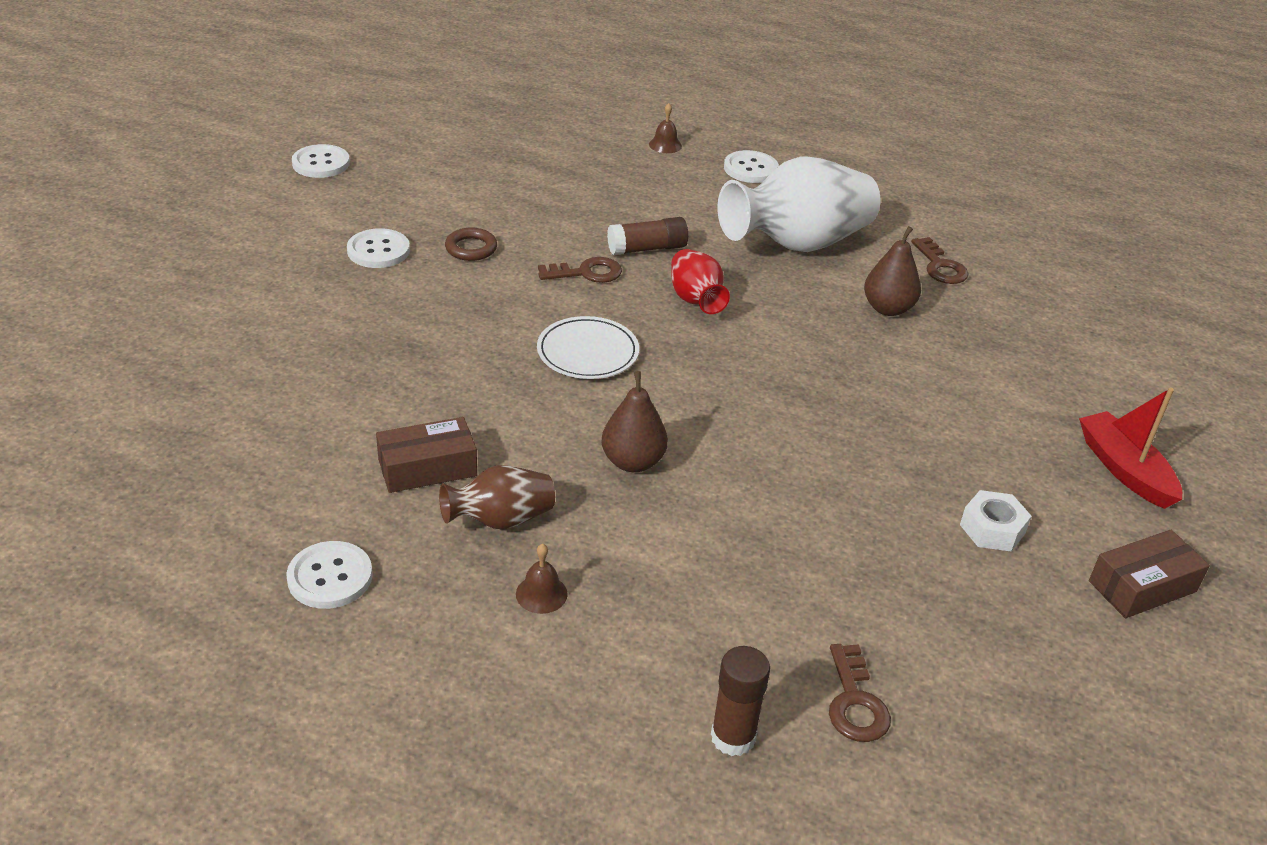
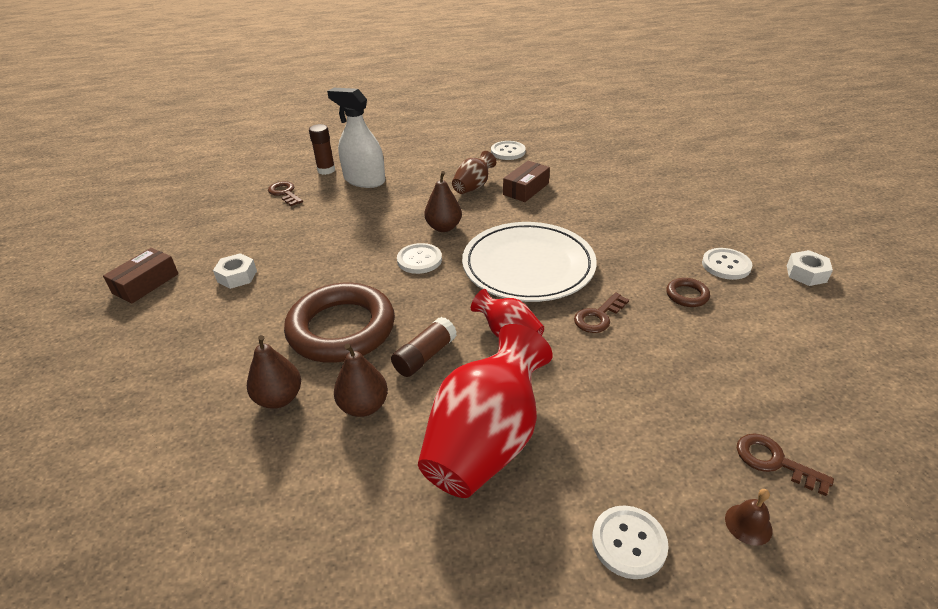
camera: 150 degrees right, 0 degrees up
(321, 163) = (889, 307): white button -> white button (419, 260)
(323, 210) = (806, 273): none -> white nut
(541, 594) = (430, 175): brown bell -> none
(587, 352) = (528, 266): white plate -> white plate, size x1.90
(647, 248) = (589, 361): brown glue stick -> brown glue stick (425, 356)
(675, 652) = (364, 180): none -> white spray bottle
(797, 244) = (486, 441): white vase -> red vase
(873, 386) = (341, 329): none -> brown ring
(940, 266) = (337, 494): brown key -> brown key (774, 461)
(970, 350) = (279, 398): none -> brown pear
(1124, 469) = (147, 349): red boat -> none

